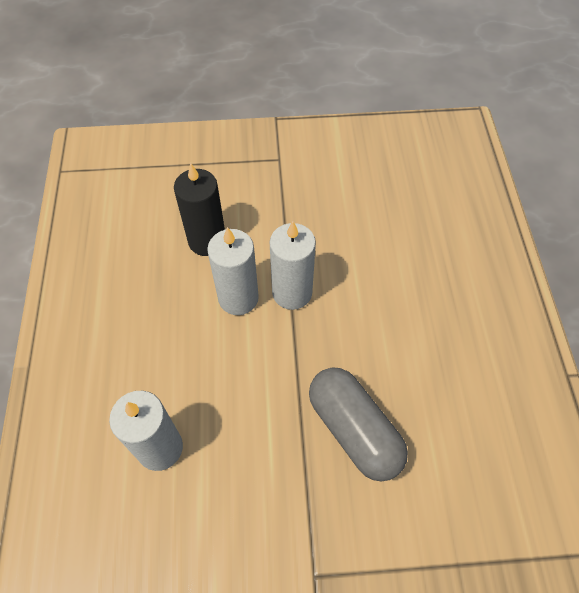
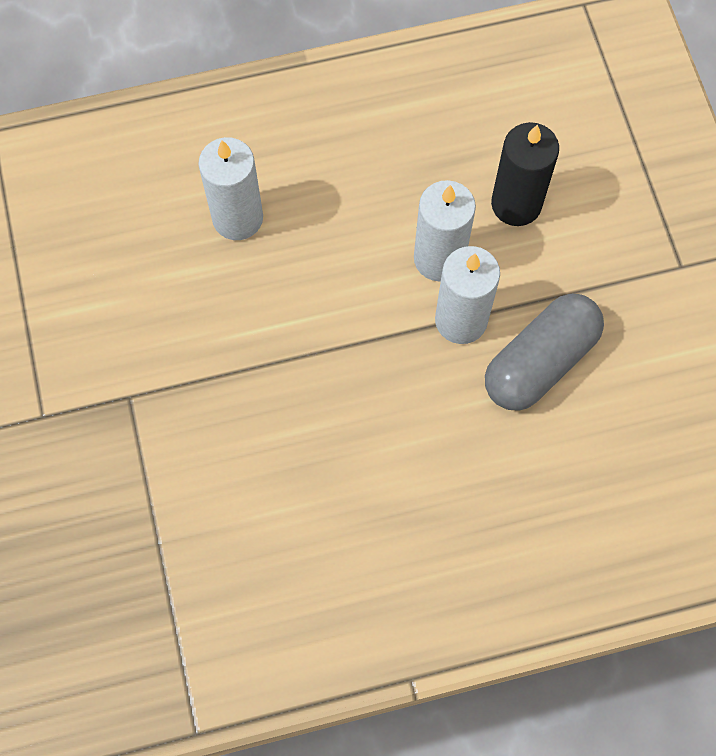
camera: 80 degrees right, 10 degrees up
(354, 430) = (291, 417): grey capsule -> grey capsule (540, 362)

